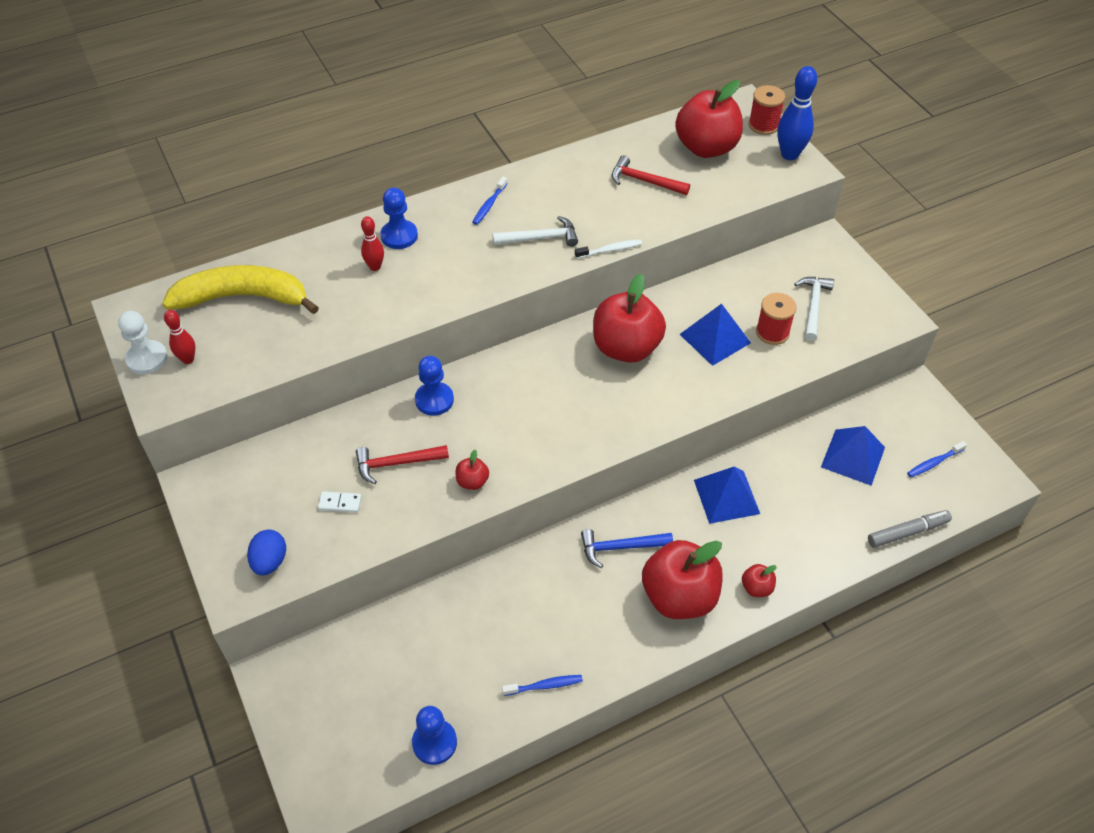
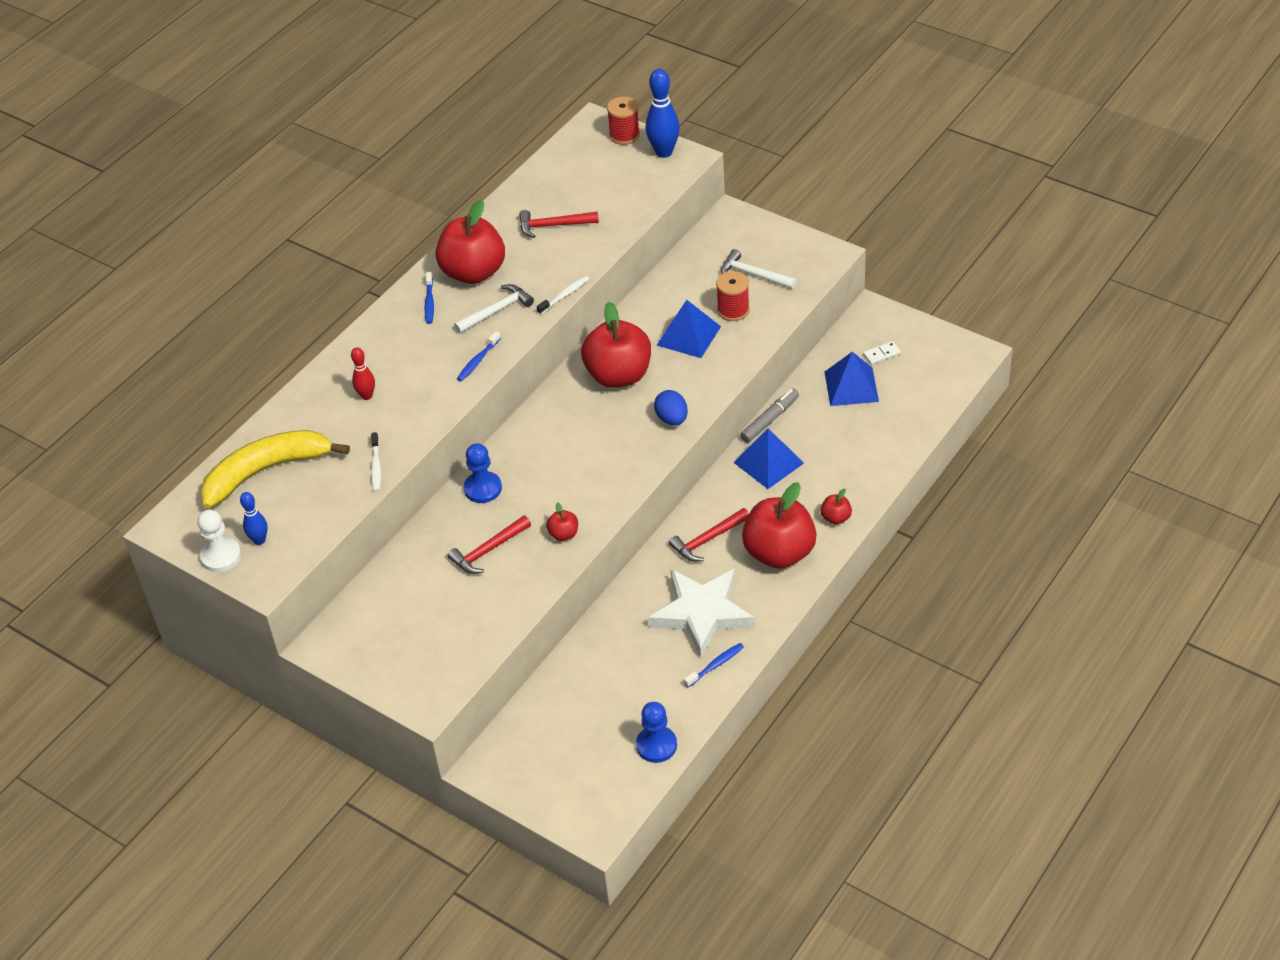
camera: 25 degrees left, 5 degrees down
(188, 359) = (259, 540): red bowling pin -> blue bowling pin
(270, 561) = (438, 669): blue egg -> blue egg (672, 419)
(333, 337) = (376, 466): none -> white toothbrush
(340, 503) = (463, 601): white domino -> white domino (881, 354)
(399, 236) = (368, 362): blue pawn -> none
(567, 622) = (702, 613): none -> white star
(620, 547) = (707, 540): blue hammer -> red hammer
(706, 148) = (587, 175): red apple -> red apple (473, 272)
(813, 306) = (753, 275): white hammer -> white hammer turned 45 degrees counterclockwise
(907, 532) = (927, 423): grey marker -> grey marker (770, 420)
(934, 463) = (917, 362): blue toothbrush -> blue toothbrush (478, 361)

